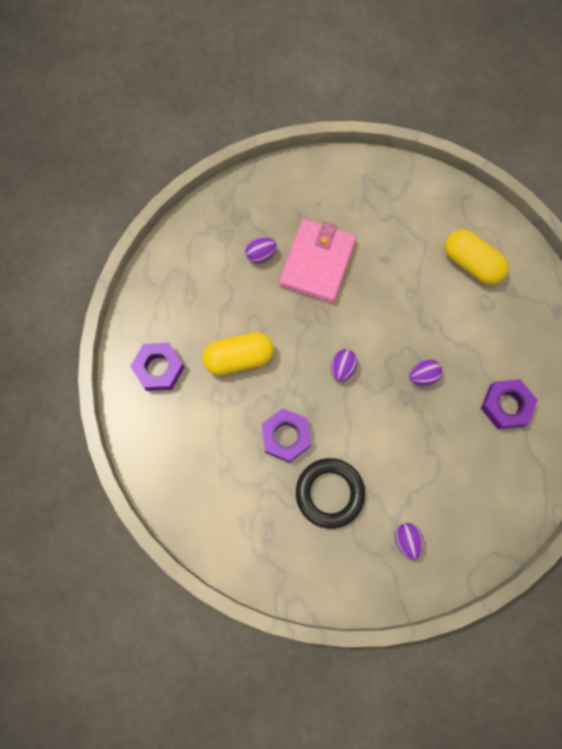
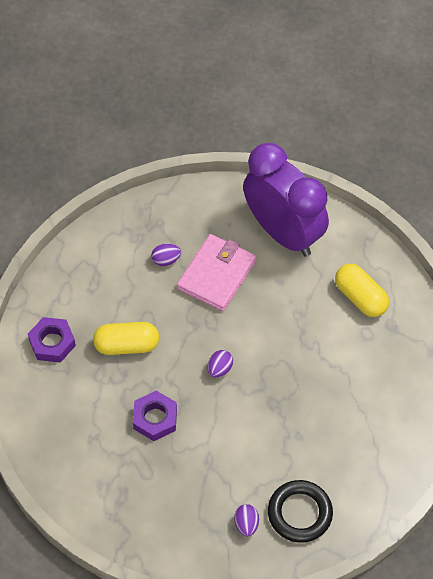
camera: 10 degrees right, 15 degrees down
(329, 493) = (184, 473): black ring -> black ring (299, 513)
(377, 204) = (283, 232): none -> purple clock
(423, 376) = (293, 387): purple egg -> none
(506, 405) = (364, 425): purple nut -> none

